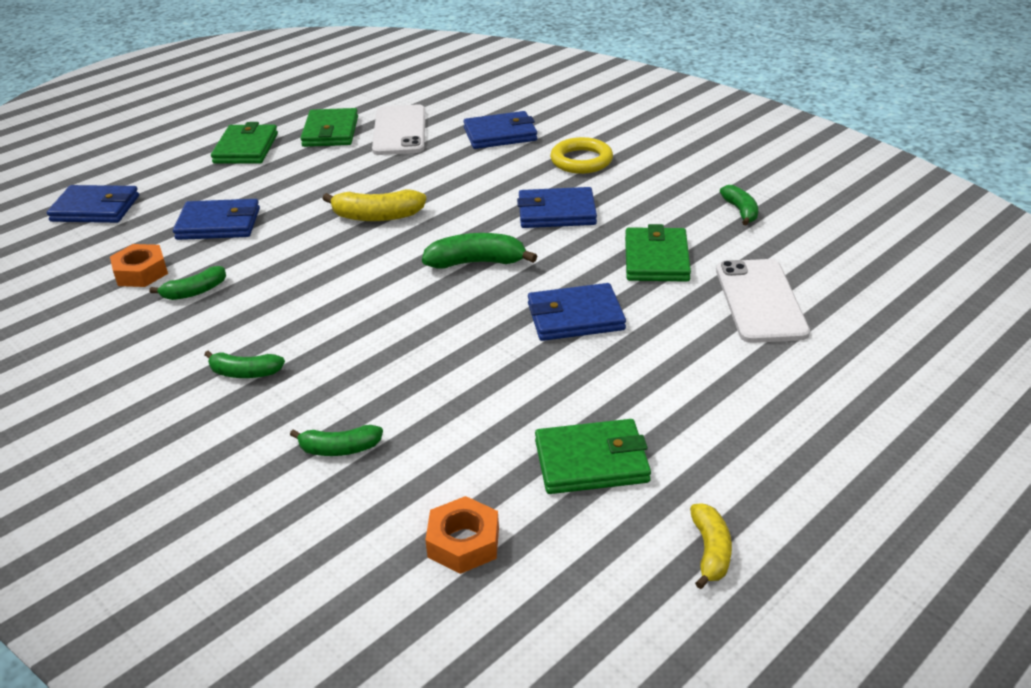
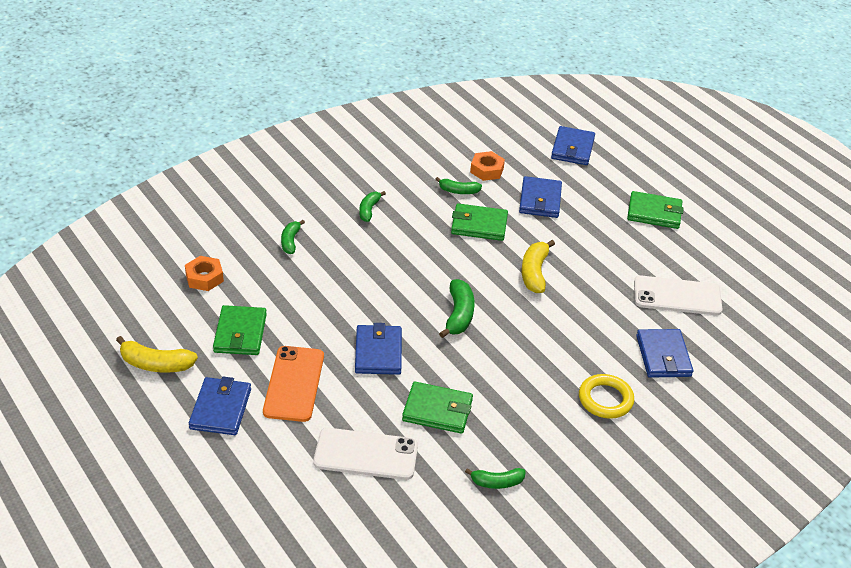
camera: 95 degrees right, 5 degrees up
(194, 292) = (458, 191): green banana -> green banana turned 60 degrees counterclockwise
(330, 132) = (679, 257): green wallet -> green wallet (479, 225)
(556, 212) = (519, 368): blue wallet -> blue wallet (220, 409)
(673, 382) = (294, 384): none -> orange phone
(710, 551) = (156, 364): yellow banana -> yellow banana, size x1.53

